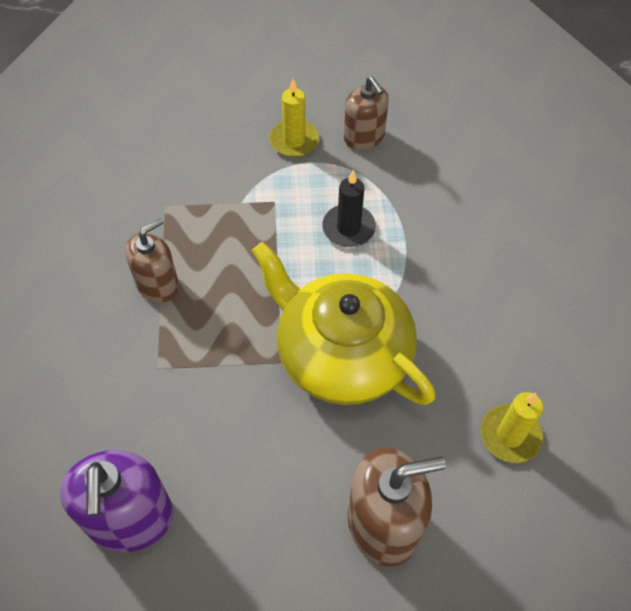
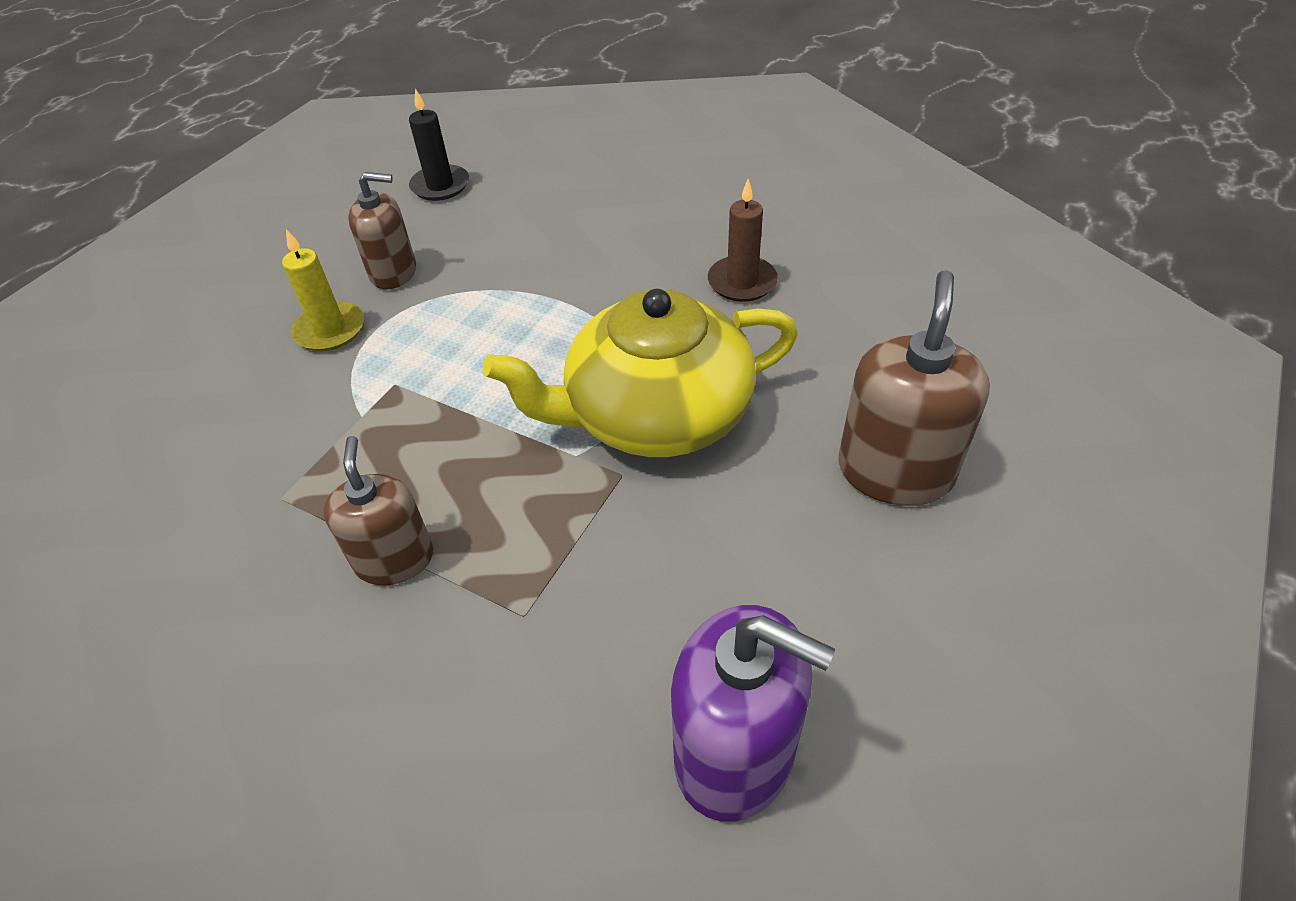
camera: 55 degrees left, 10 degrees down
(348, 228) = (498, 336): black candle -> black candle (440, 186)
(504, 341) = (742, 282): none -> brown candle
(510, 435) = (850, 325): yellow candle -> none

